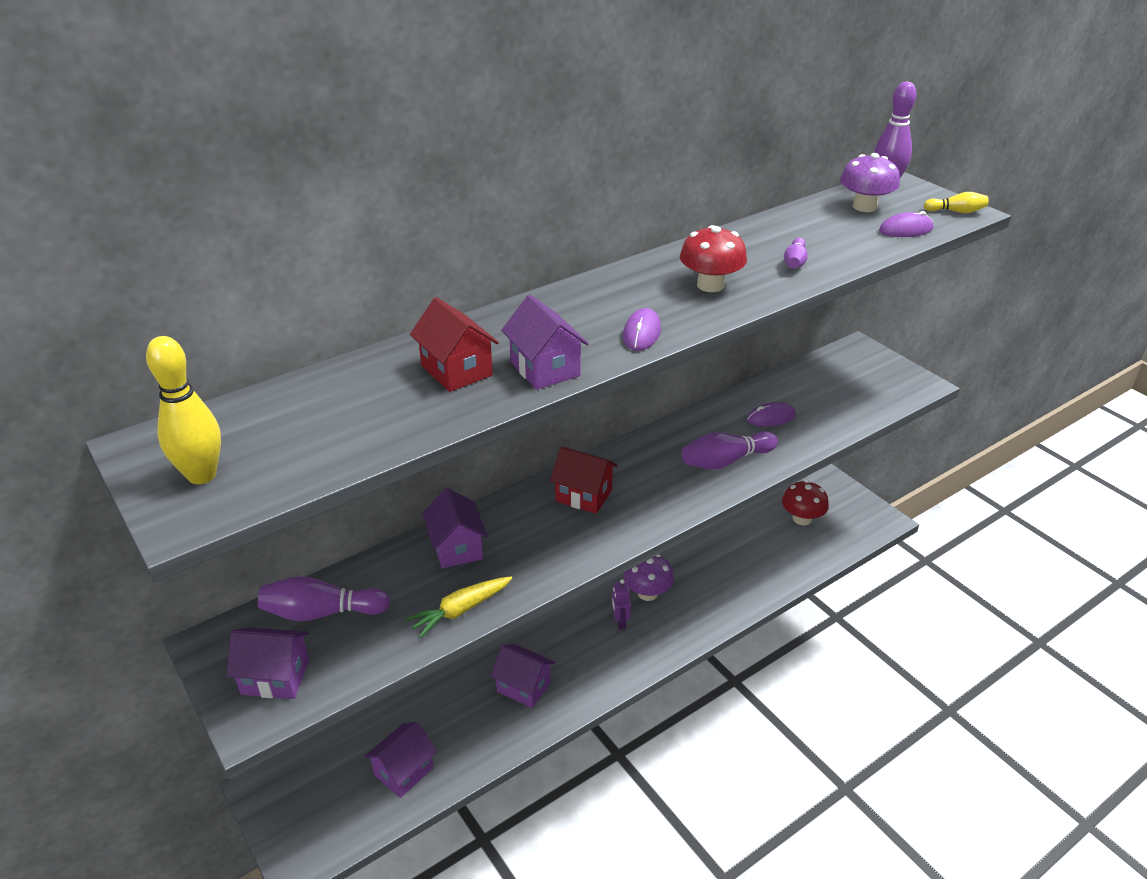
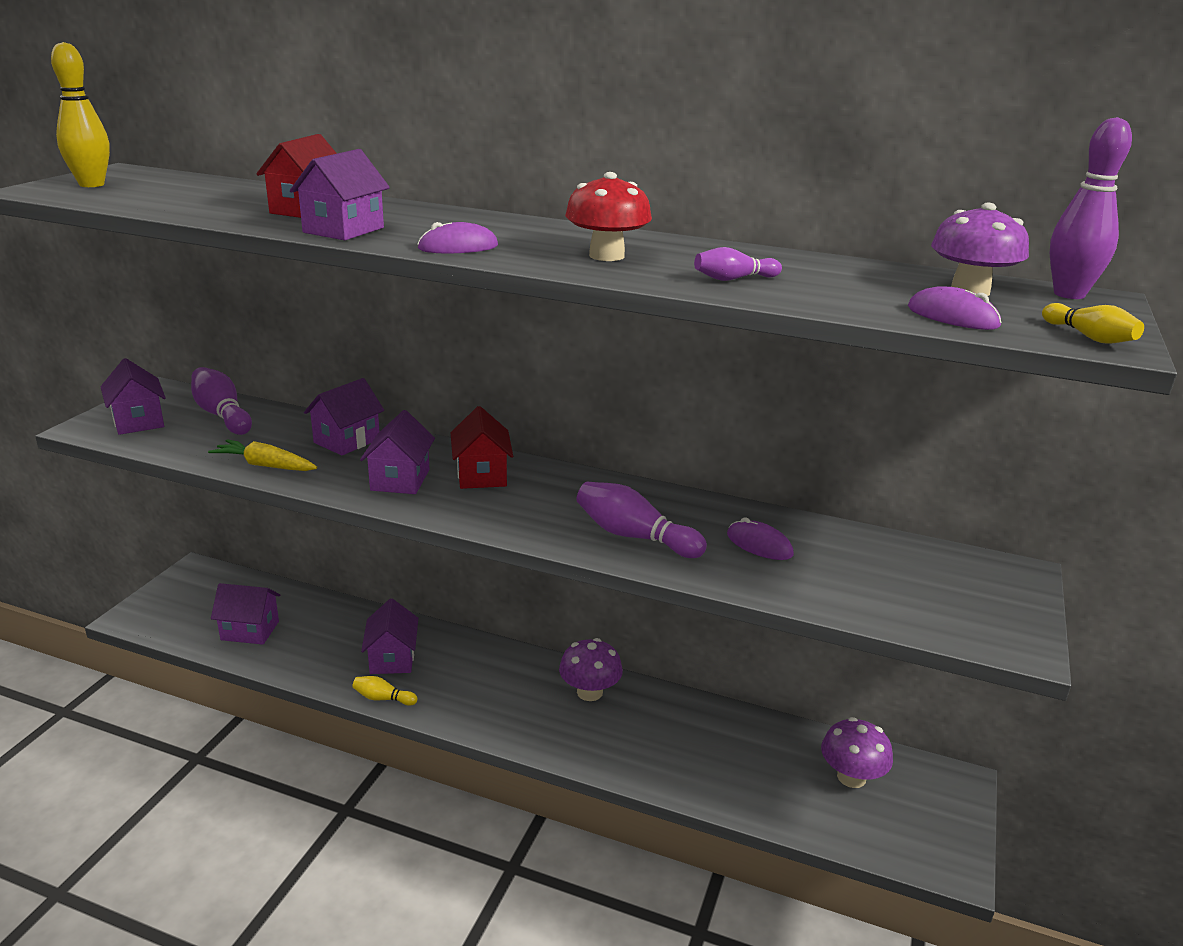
camera: 55 degrees right, 10 degrees down
(555, 540) = (400, 480): none -> purple house
(569, 710) = (383, 698): none -> yellow bowling pin
(620, 622) = (530, 688): purple robot -> none
(802, 518) = (851, 777): red mushroom -> purple mushroom

